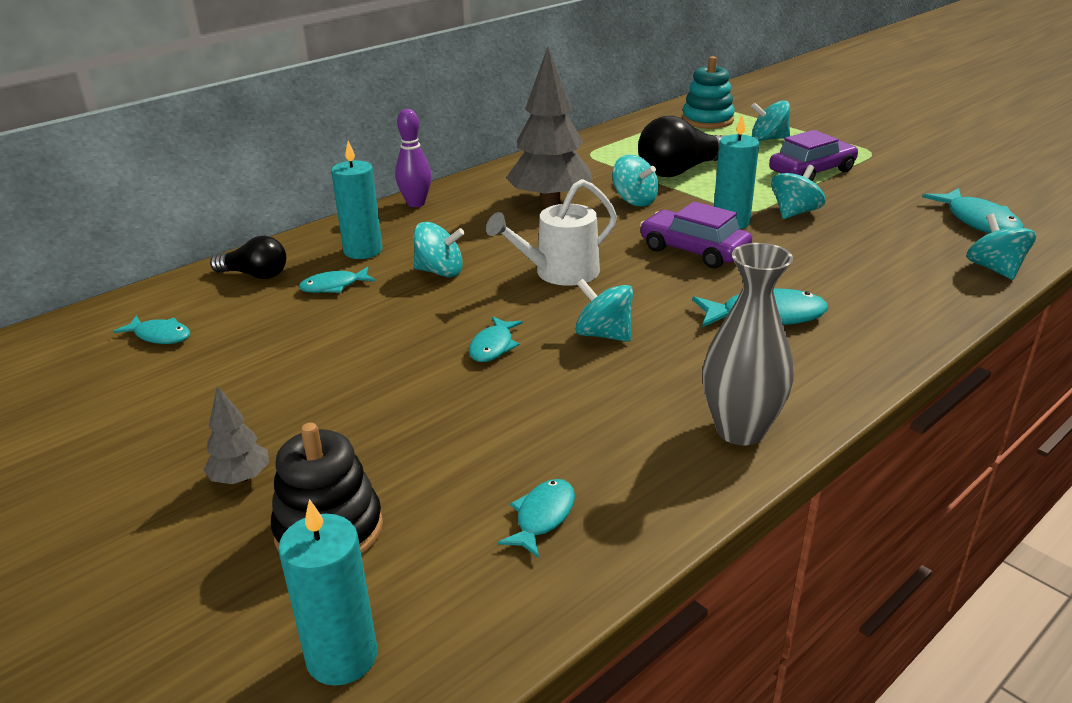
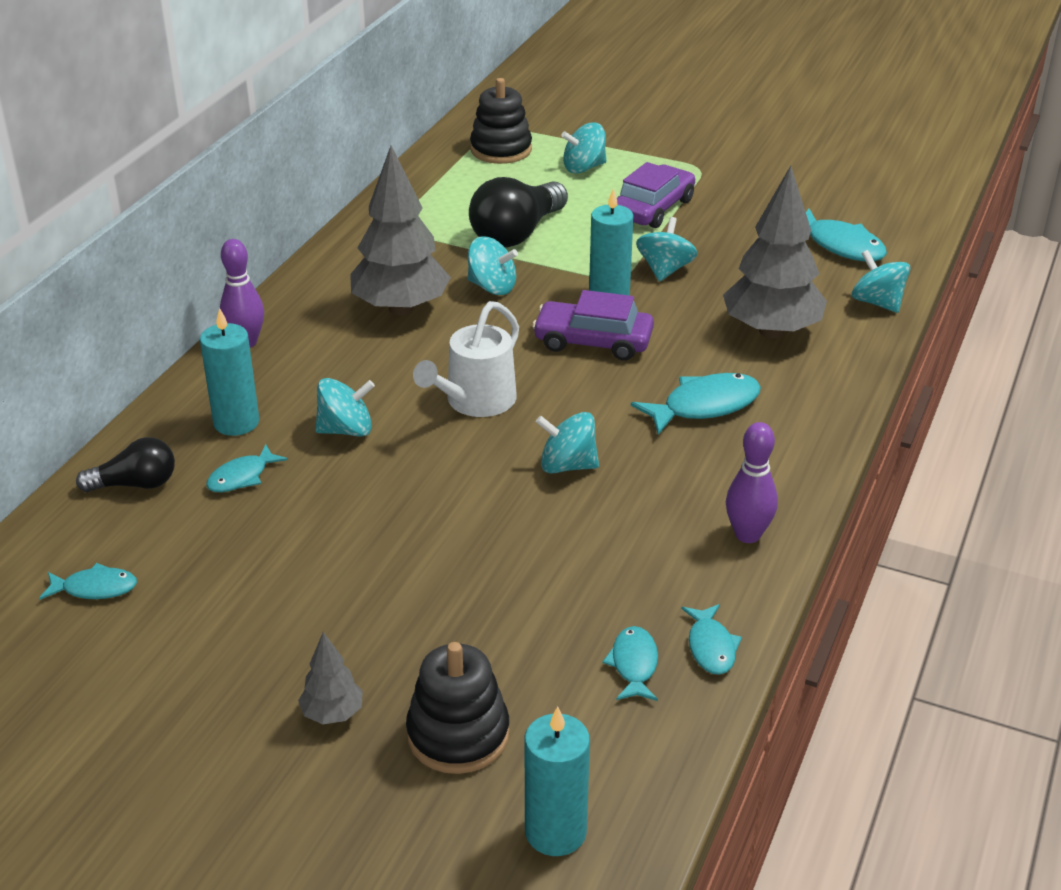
camera: 25 degrees left, 5 degrees up
(493, 346) = (469, 507): turquoise fish -> turquoise fish (711, 647)
(707, 120) = (501, 150): turquoise stacking toy -> black stacking toy
(740, 430) = (747, 535): grey vase -> purple bowling pin
(869, 272) = (771, 331): none -> grey tree

